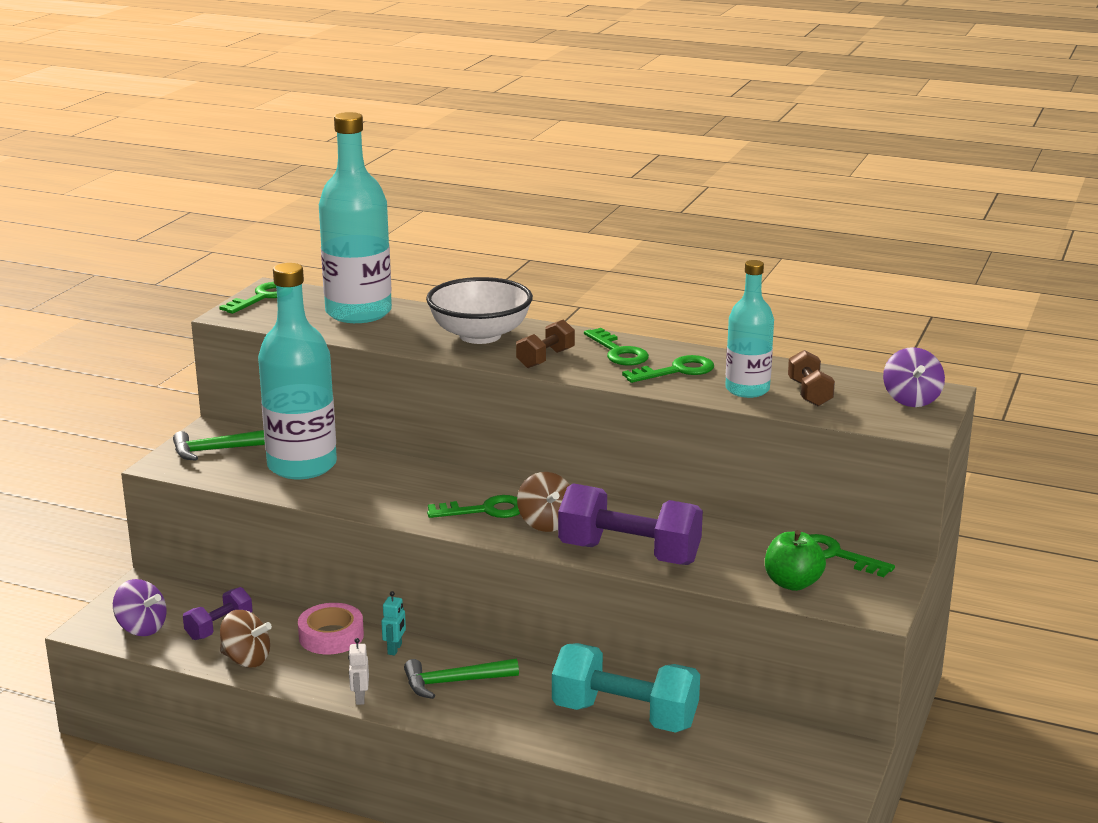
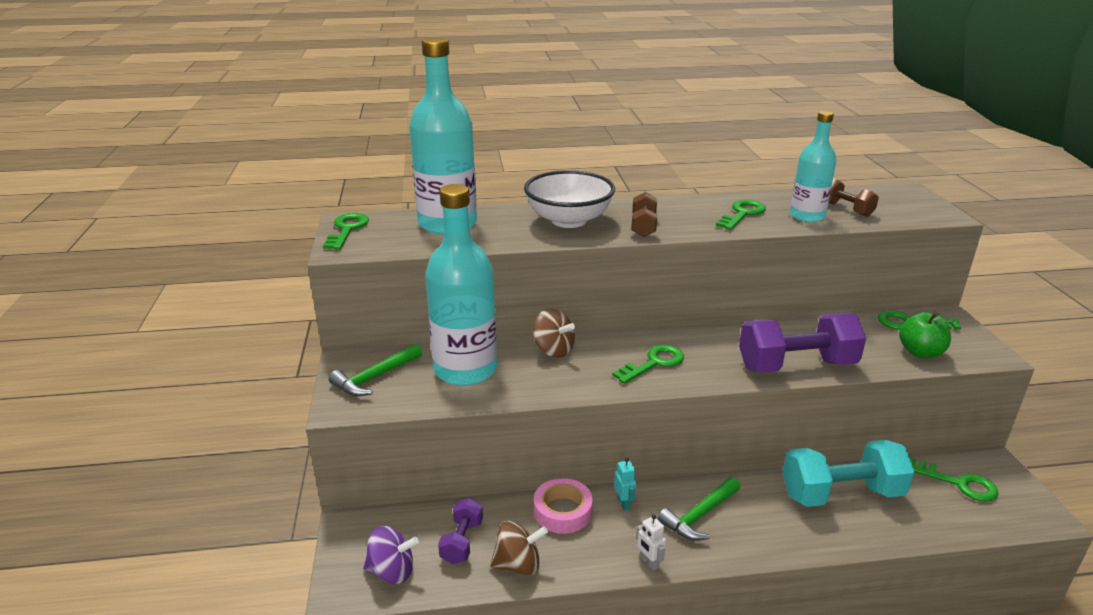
camera: 30 degrees left, 5 degrees up
(546, 523) = (709, 359): brown spinning top -> brown spinning top (553, 350)
(618, 352) = (683, 210): green key -> green key (958, 483)
(911, 400) = (906, 198): purple spinning top -> none

